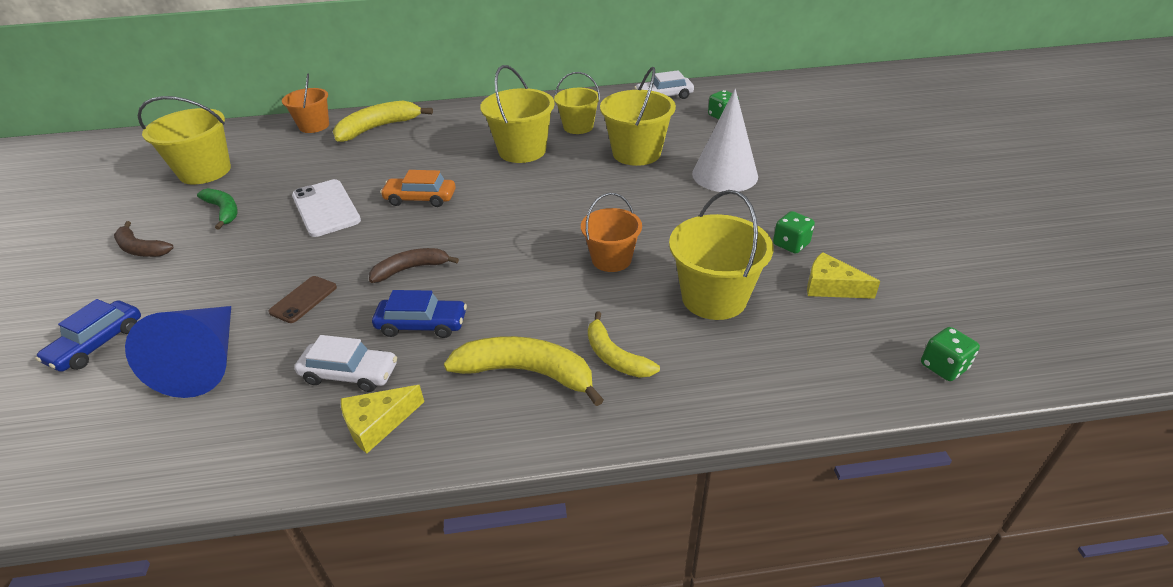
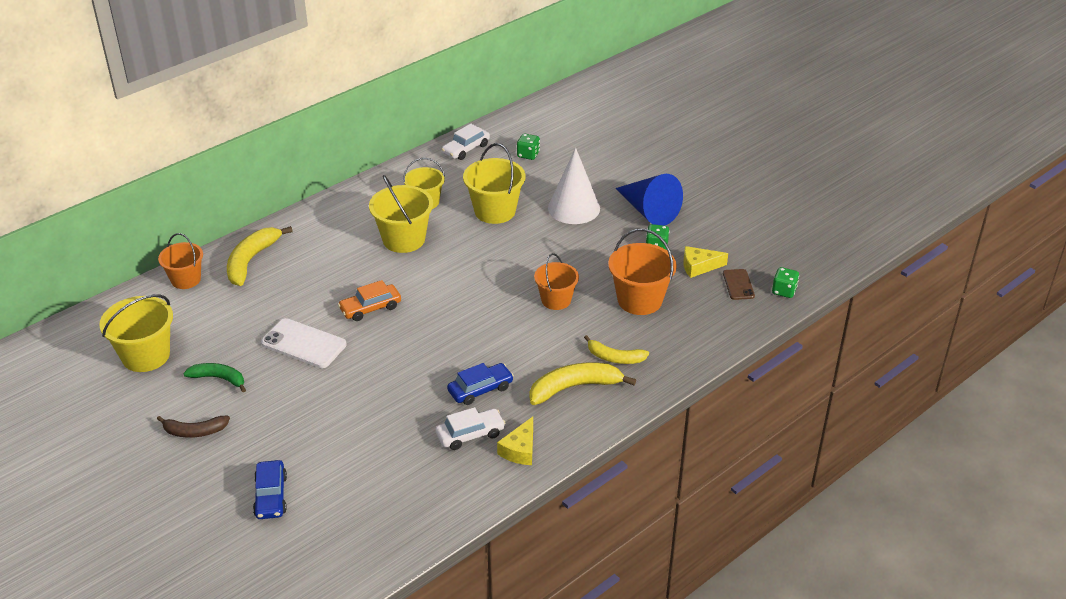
camera: 35 degrees left, 0 degrees up
(205, 361) = (366, 470): blue cone -> blue cone (648, 211)
(303, 299) = (379, 409): brown phone -> brown phone (738, 285)
(411, 269) = (429, 359): brown banana -> none
(714, 298) = (639, 300): yellow bucket -> orange bucket

